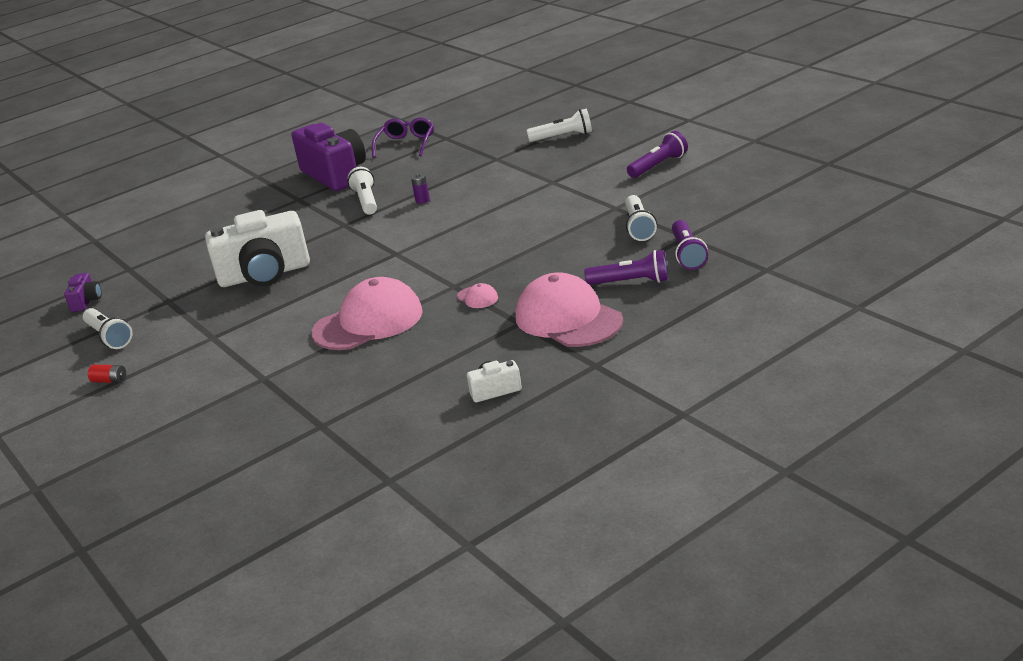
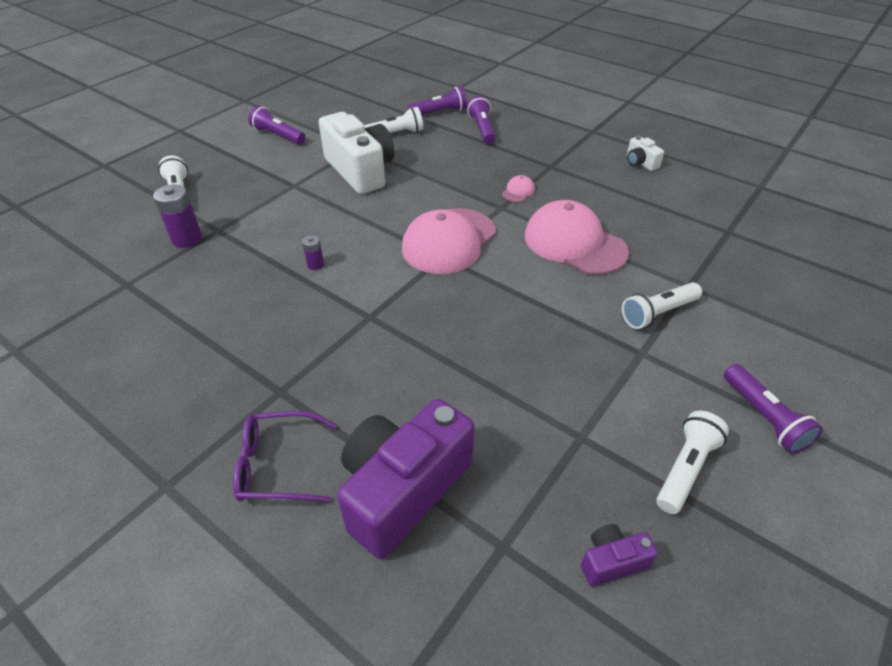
camera: 110 degrees left, 15 degrees up
(110, 380) = (763, 417): red battery -> purple flashlight
(265, 274) = (498, 353): white camera -> white camera (360, 171)
(335, 175) = (207, 371): purple camera -> purple camera (403, 489)
(366, 201) = (306, 313): white flashlight -> white flashlight (658, 313)
(406, 144) = (127, 319): purple glasses -> purple glasses (278, 465)
(491, 149) = (187, 239): none -> purple battery
(568, 319) = (539, 147): pink cap -> pink cap (449, 241)

